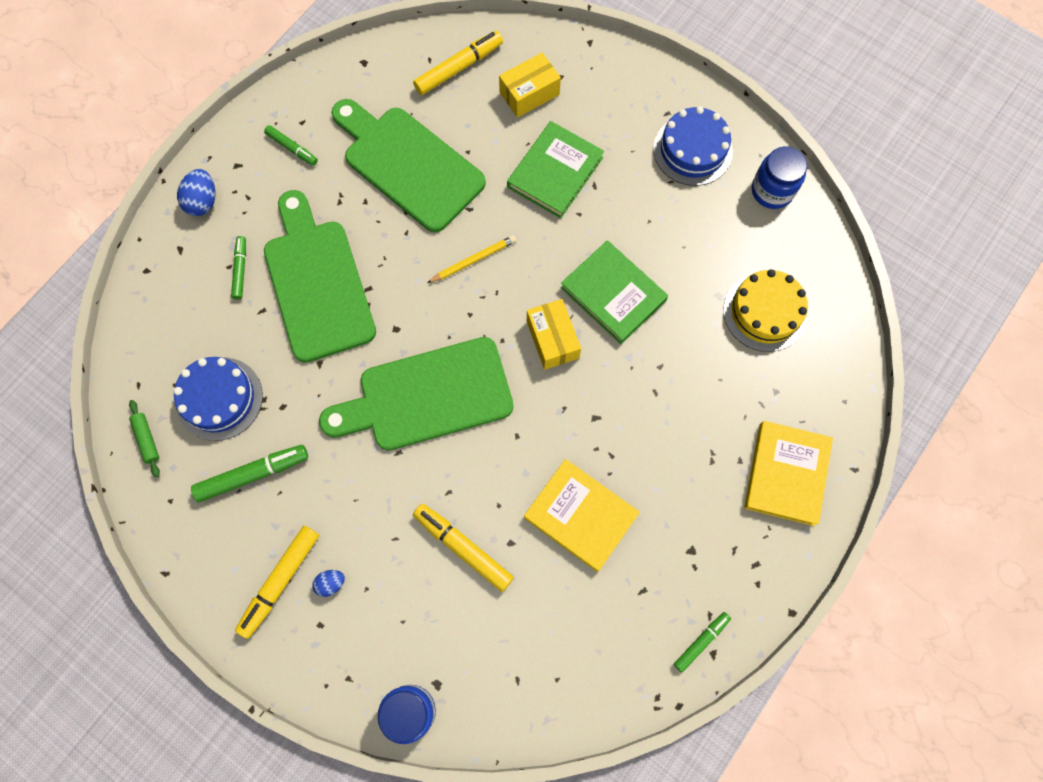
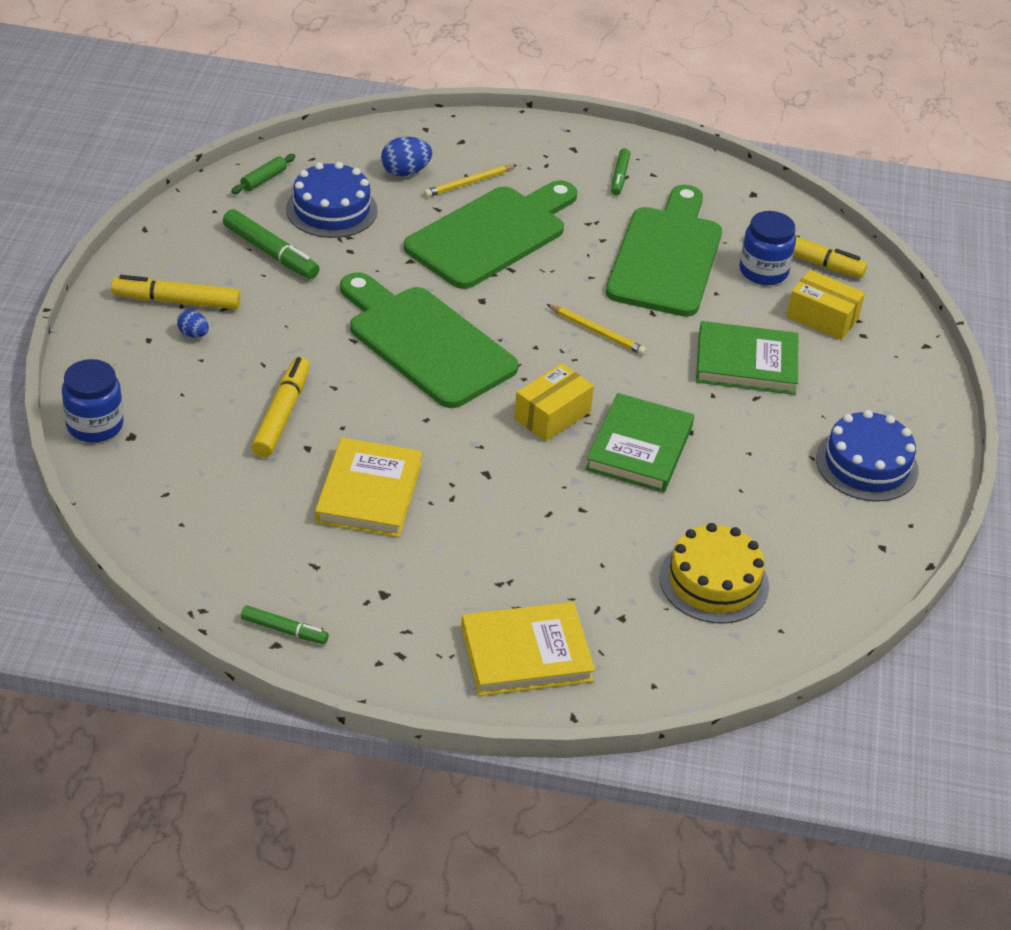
camera: 60 degrees right, 30 degrees down
(203, 201) = (520, 140): blue egg -> blue egg (405, 172)
(240, 270) = (469, 183): green marker -> yellow pencil
(772, 191) = (873, 547): blue jar -> blue jar (763, 271)

